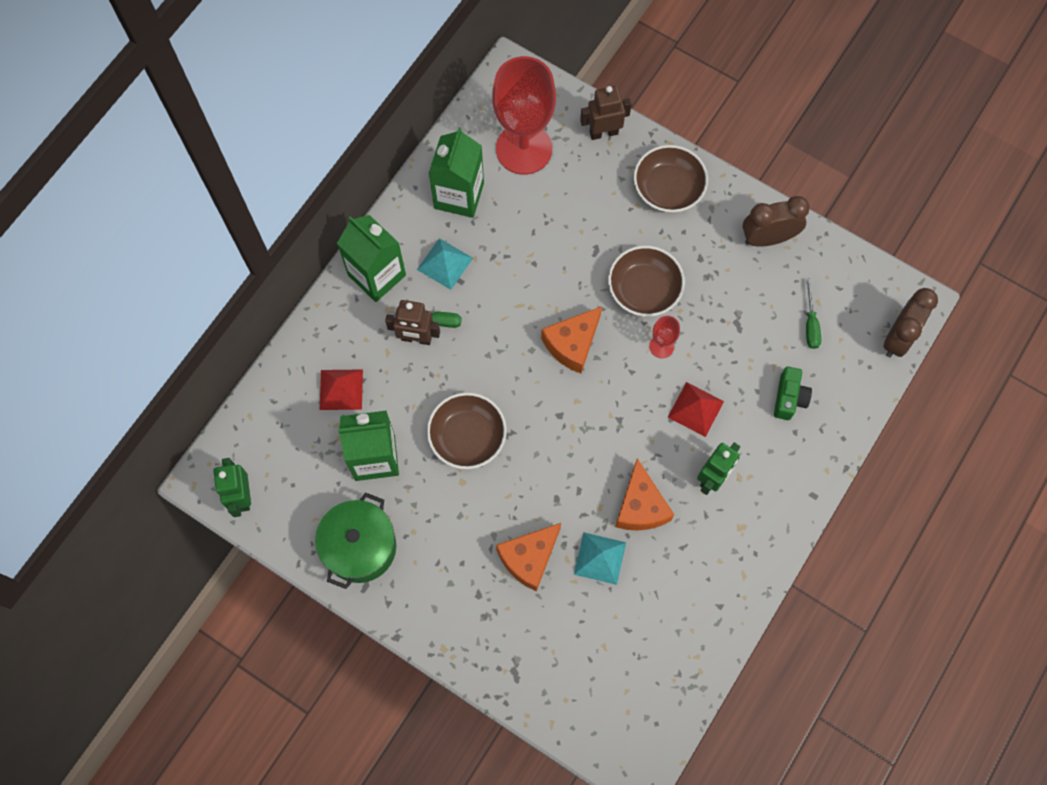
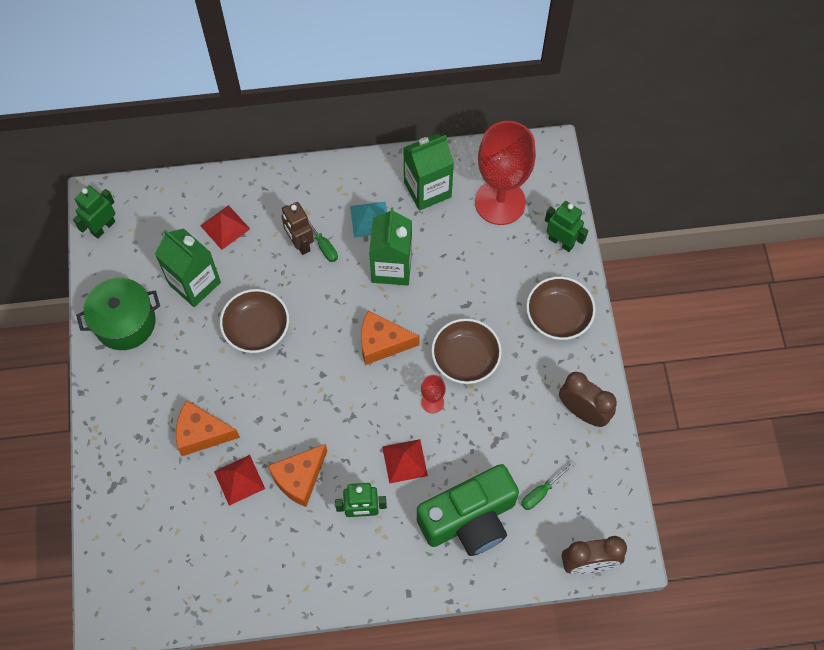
camera: 50 degrees right, 5 degrees down
(377, 275) = (324, 185): green carton -> green carton (391, 267)
(600, 558) = (239, 480): turquoise pyramid -> red pyramid
(603, 132) = (561, 242): brown robot -> green robot
(789, 398) = (469, 519): green camera -> green camera, size x2.17

